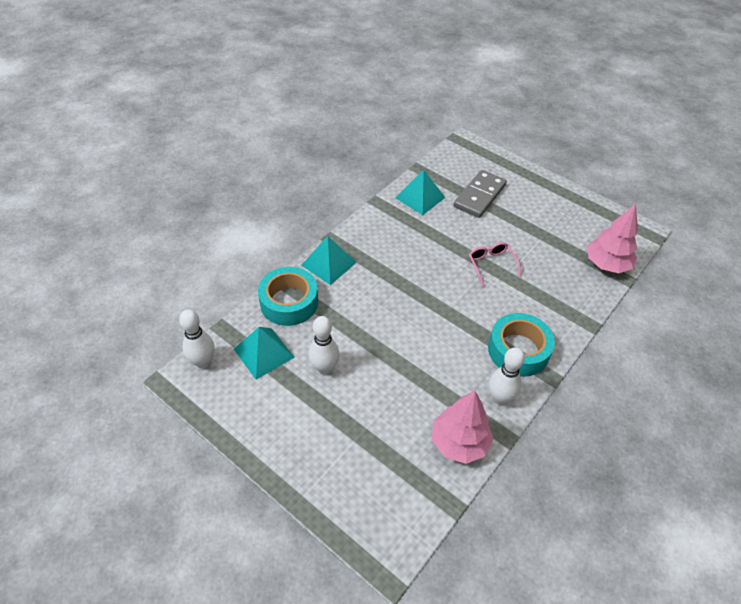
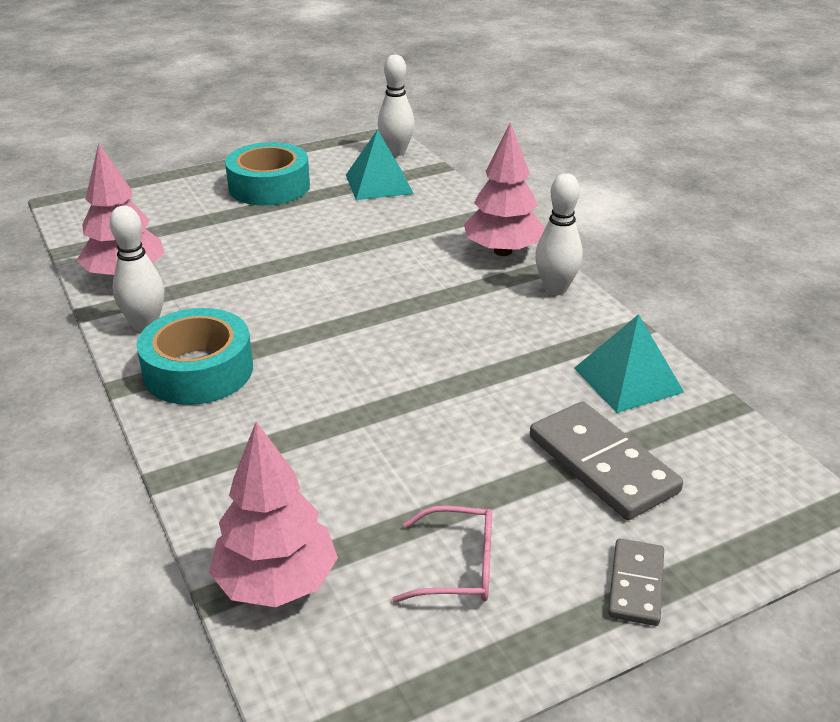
camera: 115 degrees right, 15 degrees down
(289, 302) = (448, 211): turquoise tape -> turquoise tape (269, 186)
(324, 368) = (321, 214): white bowling pin -> white bowling pin (555, 289)
(328, 263) = (503, 251): turquoise pyramid -> pink tree
(491, 264) = (395, 408): pink glasses -> pink glasses (459, 567)
(532, 179) = (635, 584): none -> grey domino

